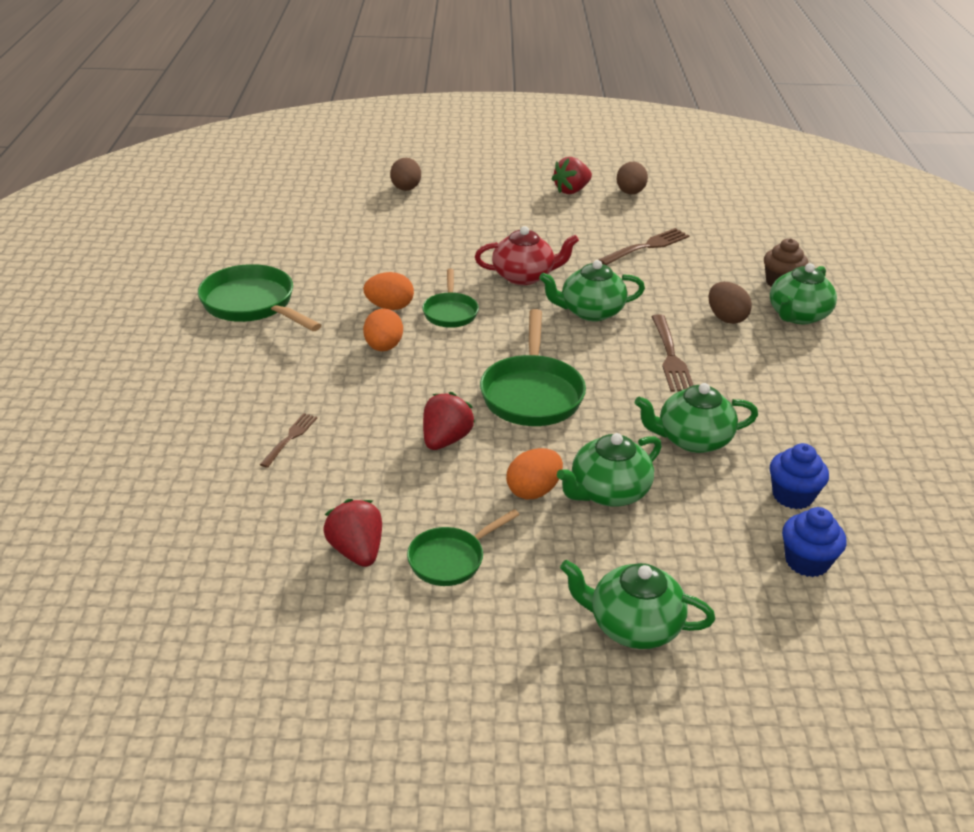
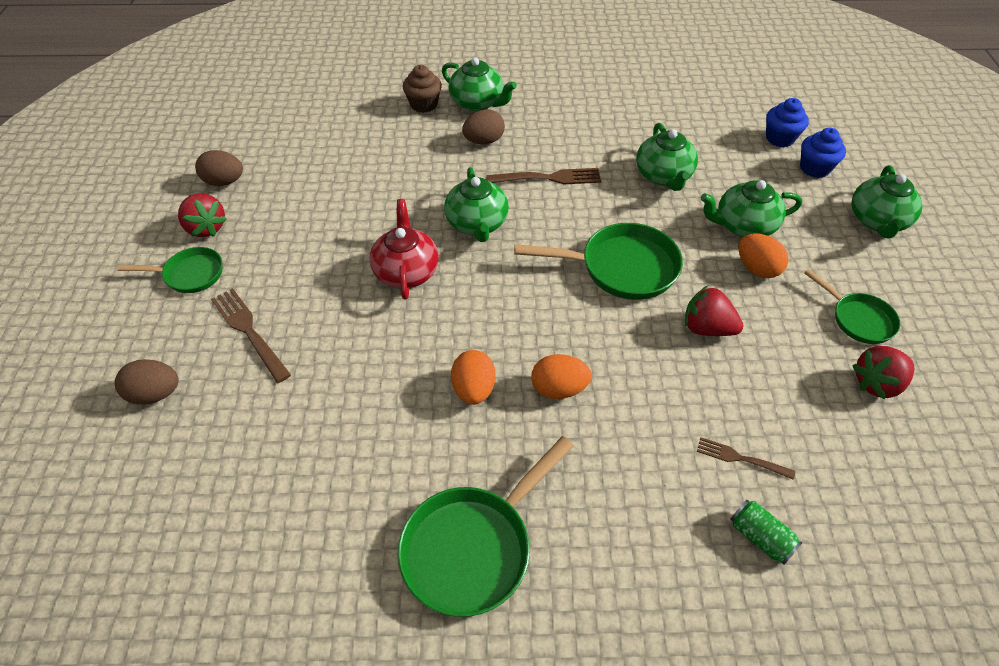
camera: 90 degrees left, 15 degrees up
(213, 437) = (760, 537): none -> green can
(450, 312) = (483, 332): green pan -> green pan (190, 274)
(608, 492) = (743, 226): green teapot -> green teapot turned 120 degrees clockwise
(646, 247) = (350, 178): brown fork -> brown fork (249, 331)
(792, 496) = (714, 136): blue cupcake -> blue cupcake (814, 168)

